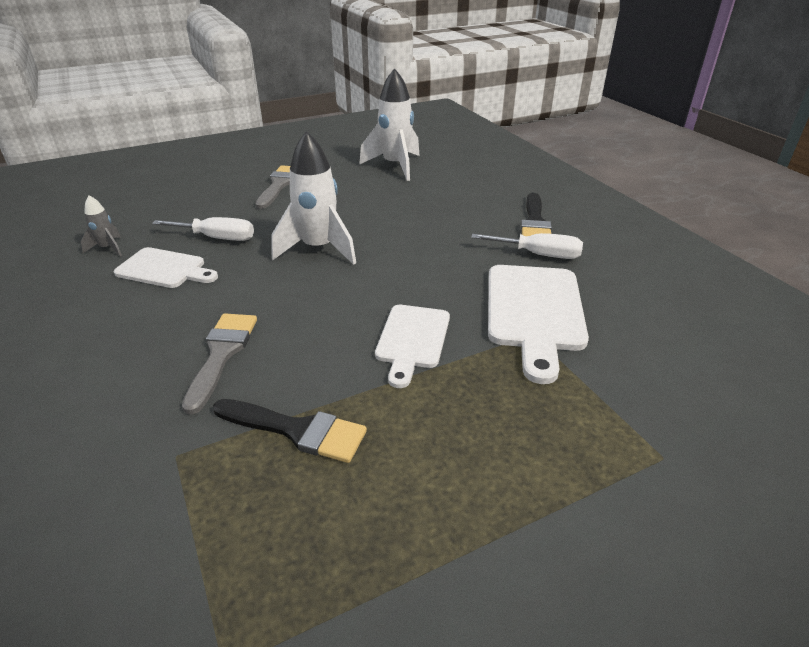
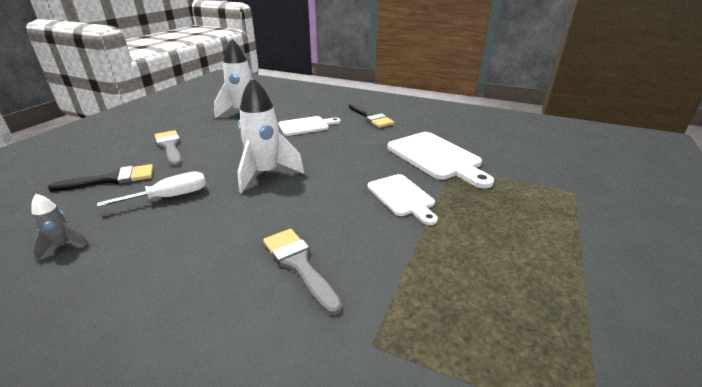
camera: 40 degrees left, 5 degrees down
(164, 269) = (154, 235): white cutting board -> white cutting board (306, 126)
(297, 430) = (420, 278): black brush -> black brush (112, 179)
(538, 255) = (396, 131): white screwdriver -> none

